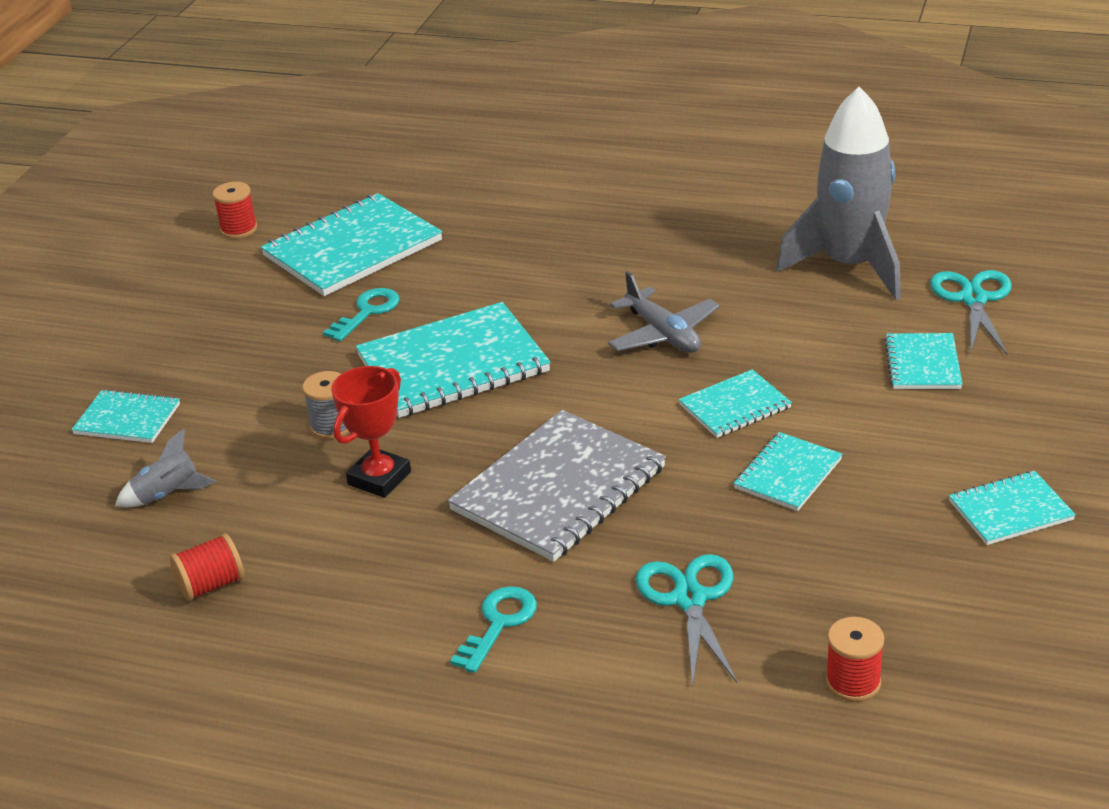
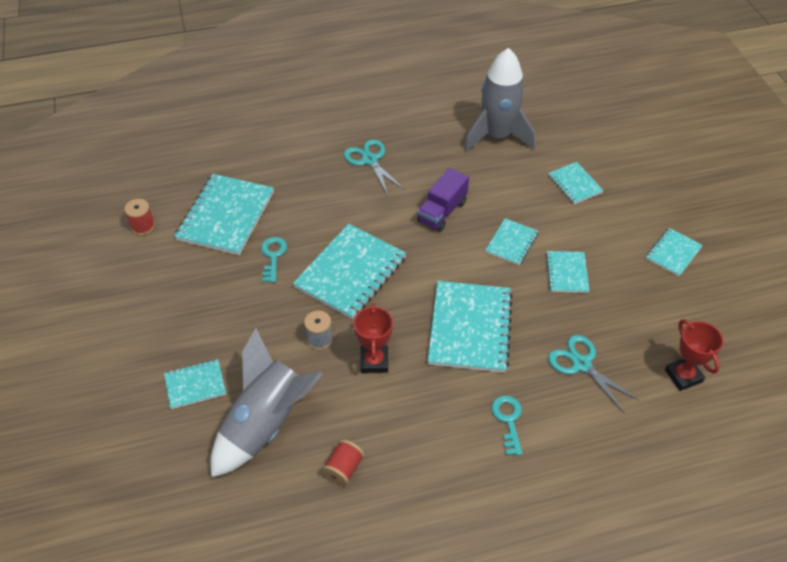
camera: 35 degrees left, 15 degrees up
(167, 495) = (266, 424): grey rocket -> grey rocket, size x2.40
(558, 489) = (469, 328): grey notebook -> turquoise notebook
(663, 334) = (442, 212): grey plane -> purple truck
(853, 682) = (683, 376): red spool -> red trophy
(973, 299) = (567, 137): turquoise scissors -> turquoise scissors (370, 160)

